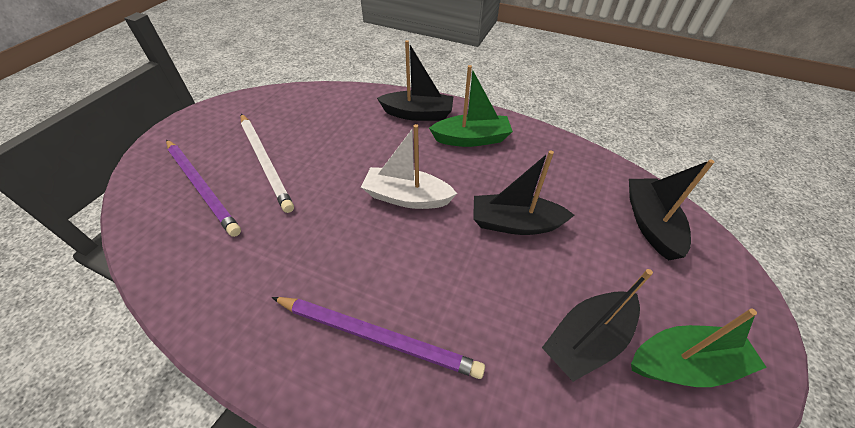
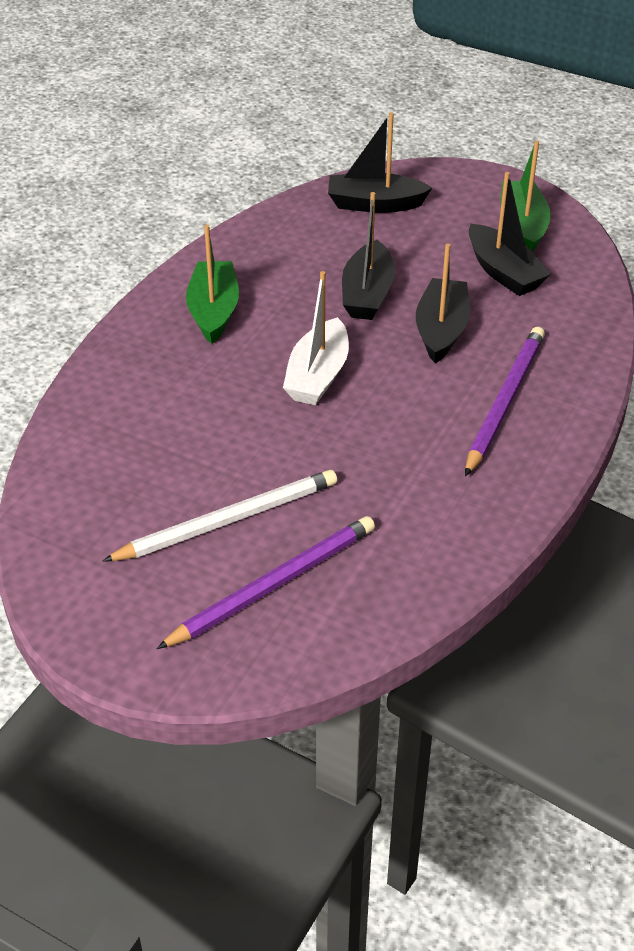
camera: 85 degrees left, 5 degrees down
(418, 114) = (144, 358): black boat -> black boat (441, 330)

